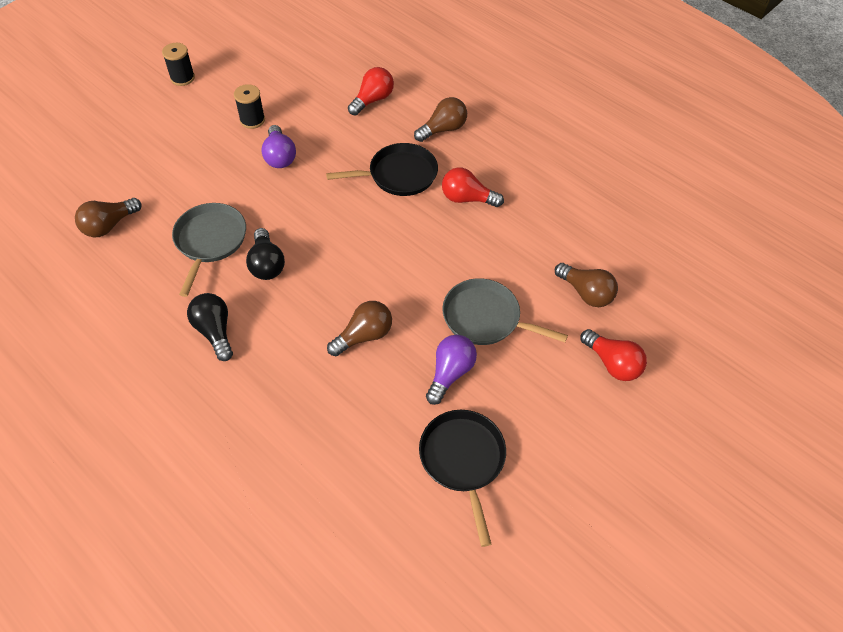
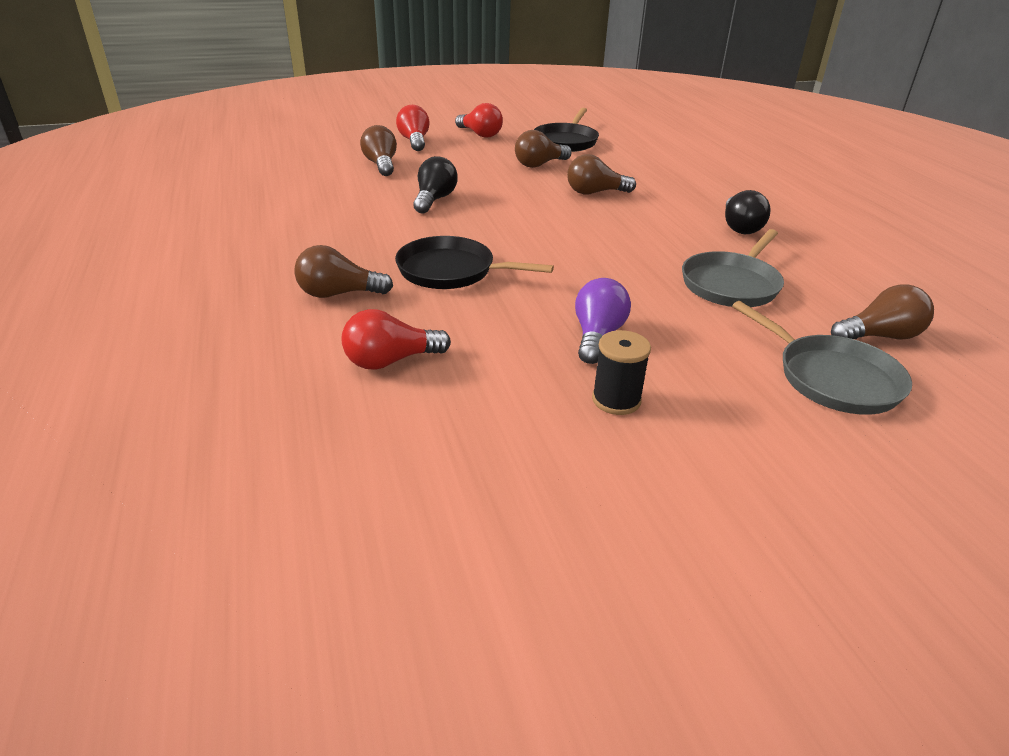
camera: 150 degrees left, 20 degrees down
(182, 78) = (742, 544): black spool -> none
(266, 264) = (667, 250): black light bulb -> black light bulb (434, 200)
(450, 373) = (539, 164): purple light bulb -> brown light bulb
(467, 198) = (399, 233): red light bulb -> red light bulb (480, 134)
(485, 318) = (480, 175): grey pan -> grey pan (832, 378)

